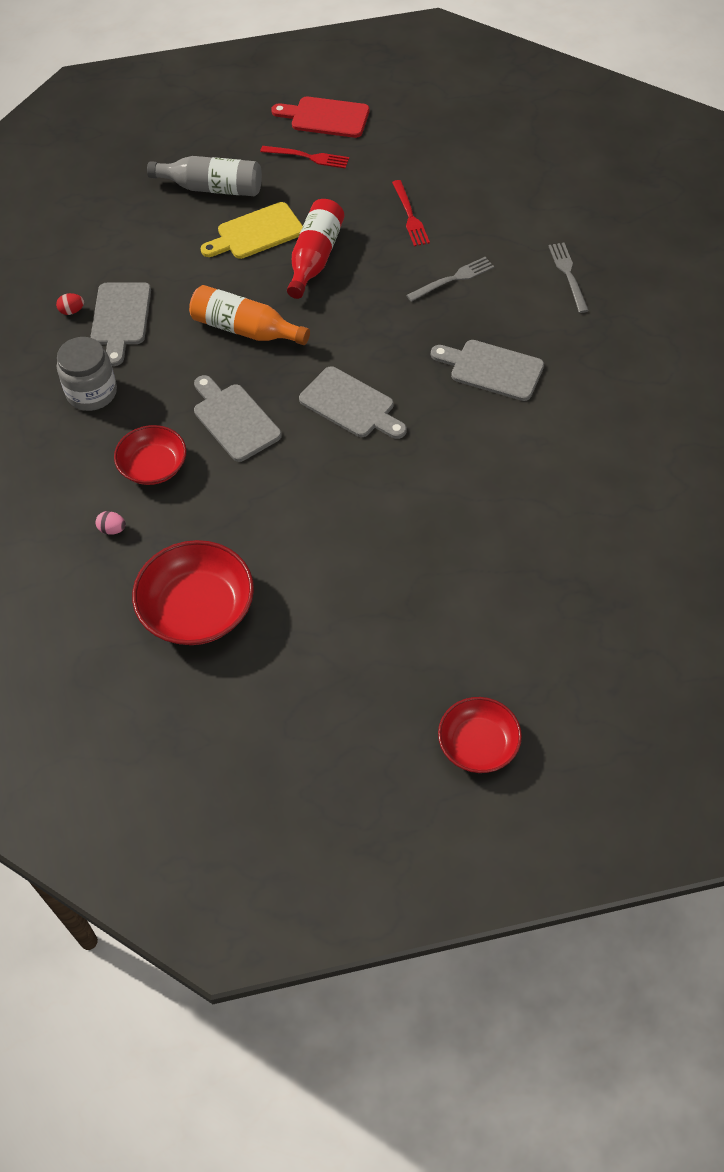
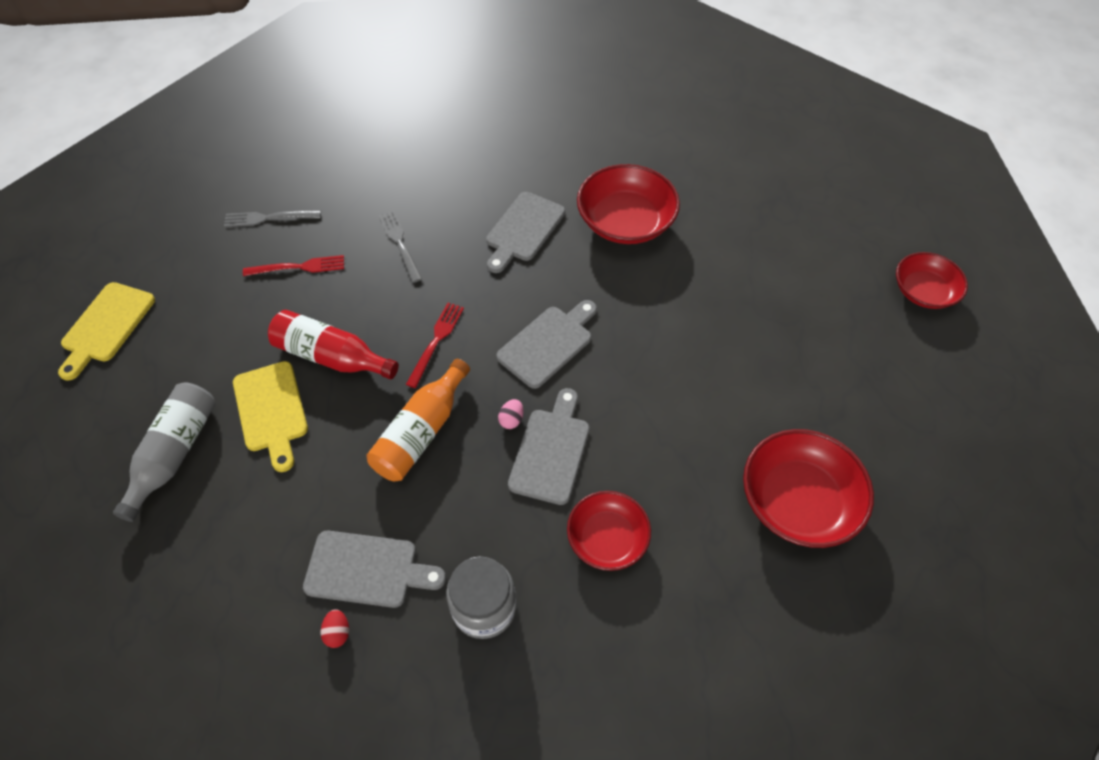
camera: 85 degrees left, 0 degrees up
(112, 529) = (693, 586): pink egg -> pink egg (511, 420)
(234, 419) = (551, 451): grey cutting board -> grey cutting board turned 135 degrees clockwise
(308, 157) = (166, 349): red fork -> red fork (436, 341)
(326, 117) = (106, 326): red cutting board -> yellow cutting board
(523, 454) = (625, 222): none -> red bowl
(568, 274) = (419, 161): grey fork -> grey fork (268, 218)

